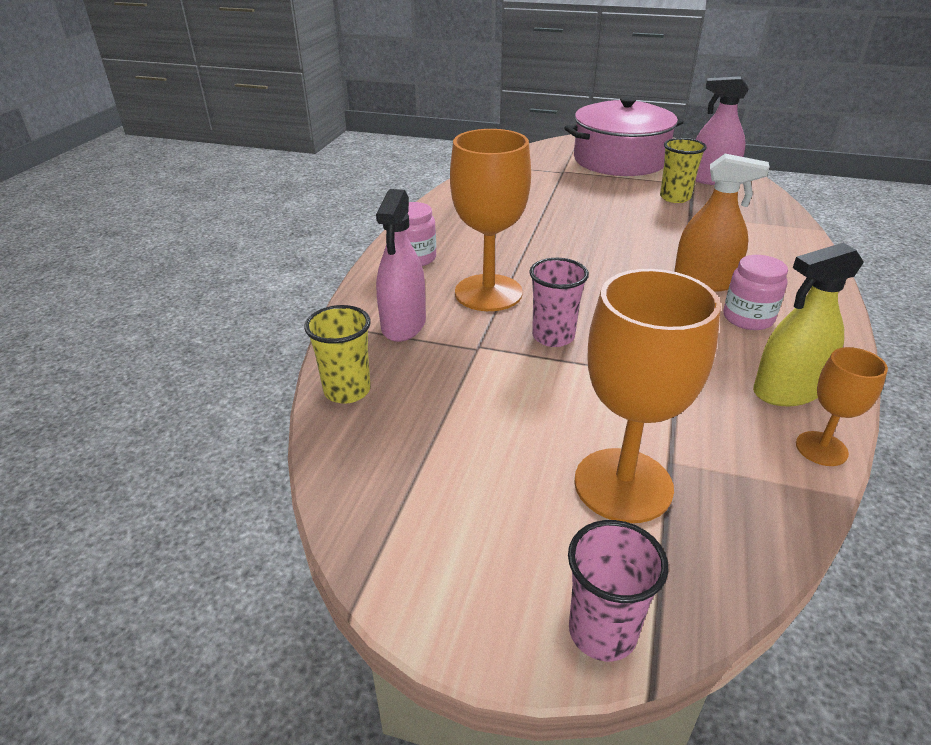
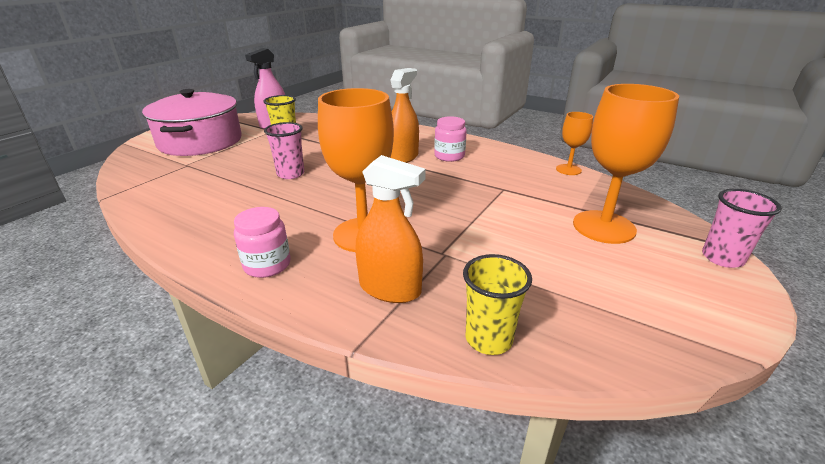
camera: 75 degrees left, 5 degrees down
(403, 325) = (390, 288): pink spray bottle -> orange spray bottle
(553, 336) = (442, 218): pink cup -> pink cup (290, 174)
(787, 391) = (521, 164): yellow spray bottle -> none

